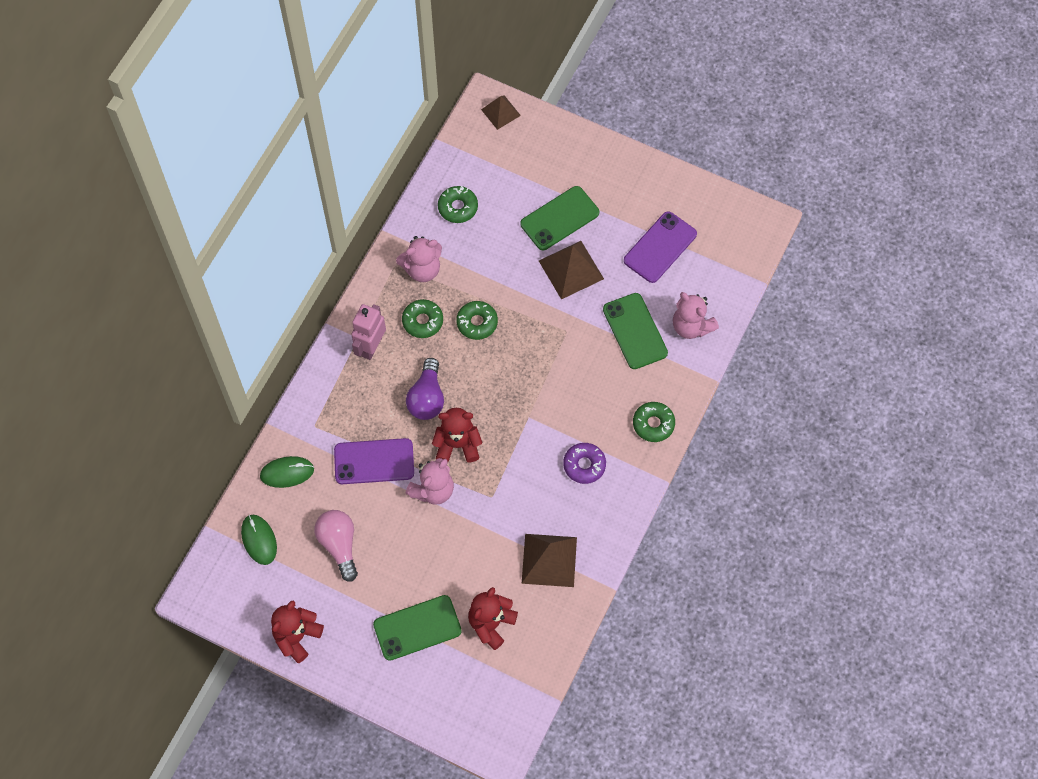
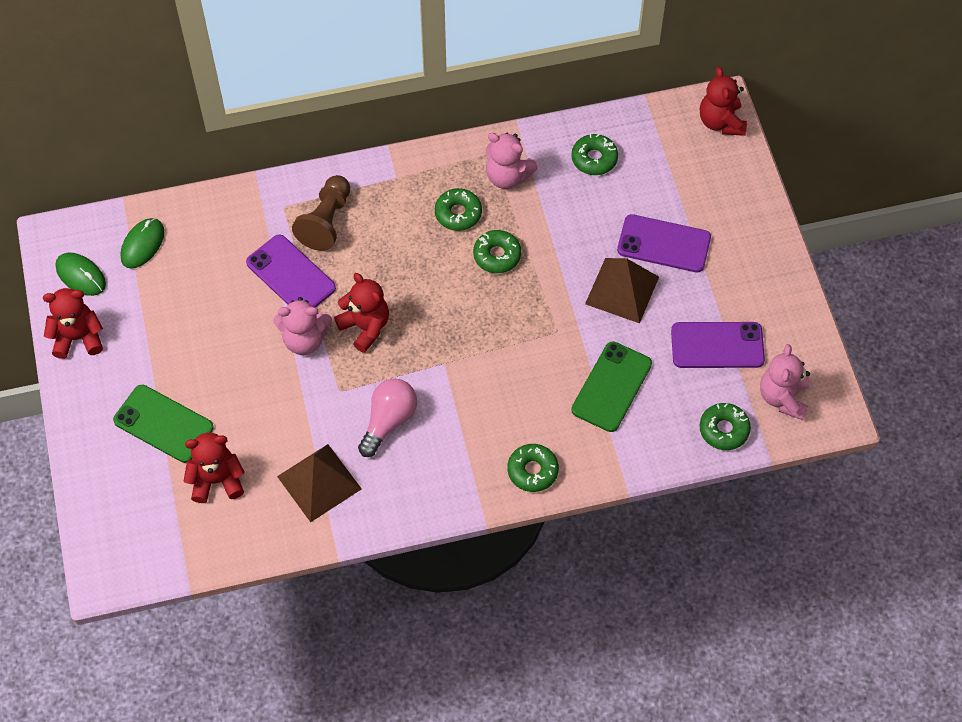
camera: 50 degrees right, 5 degrees down
(287, 472) = (222, 219): green mouse -> green mouse (81, 275)
(339, 545) = (189, 307): pink light bulb -> pink light bulb (388, 421)
(352, 407) = (326, 221): none -> brown pawn
(371, 347) = (397, 193): pink robot -> none
(427, 398) = (388, 271): purple light bulb -> none
(500, 112) = (721, 122): brown pyramid -> red teddy bear
(559, 218) = (664, 244): green phone -> purple phone
(584, 465) = (438, 443): purple donut -> none
(691, 326) = (663, 430): pink teddy bear -> pink teddy bear (783, 397)
(721, 291) = (724, 430): none -> green donut

